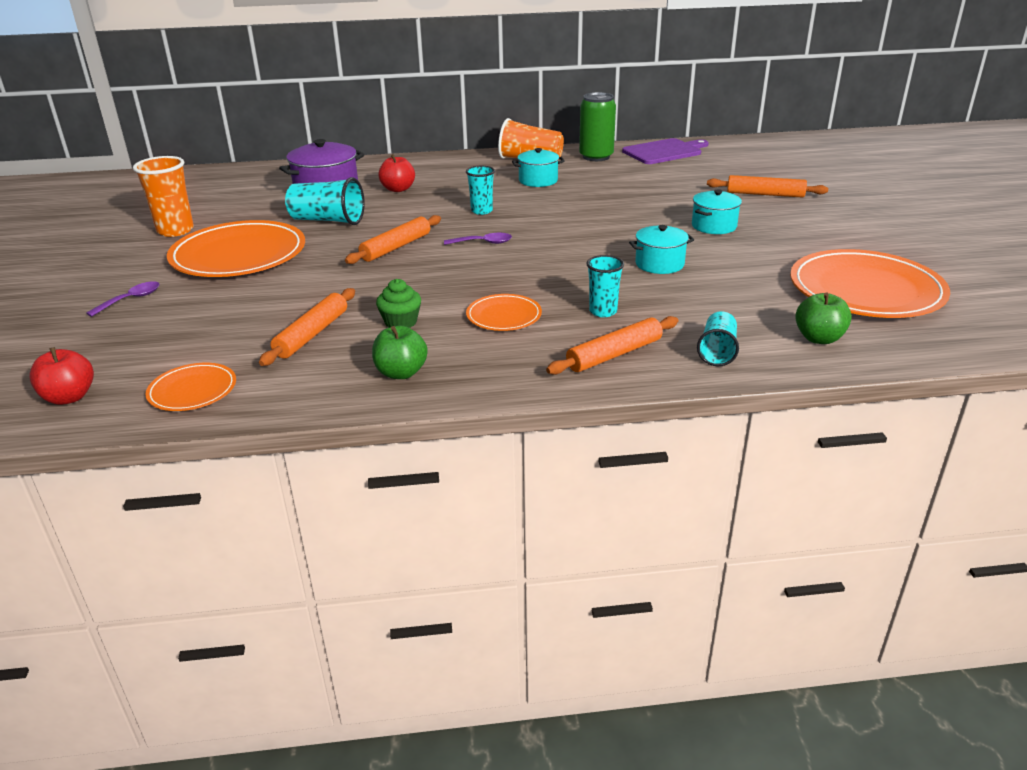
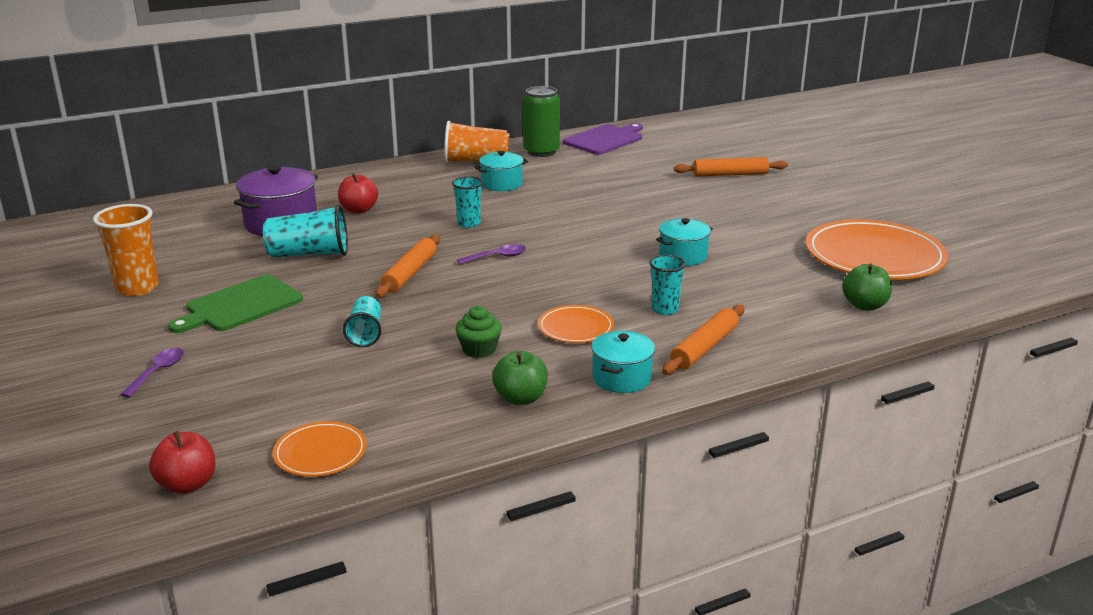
camera: 20 degrees left, 5 degrees down
(239, 255) = (240, 305): orange plate -> green cutting board
(312, 334) = (398, 376): orange rolling pin -> none
(714, 226) = (705, 212): turquoise pot -> turquoise pot (621, 378)
(717, 351) = (790, 330): turquoise cup -> turquoise cup (365, 333)

